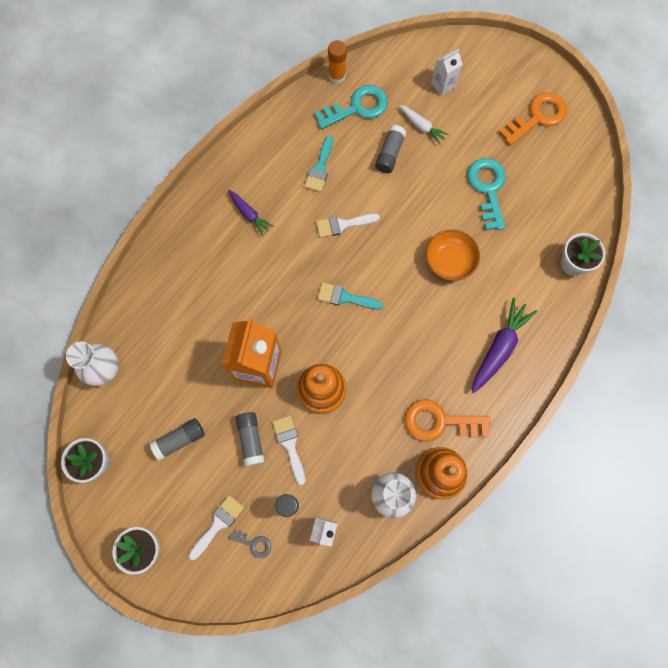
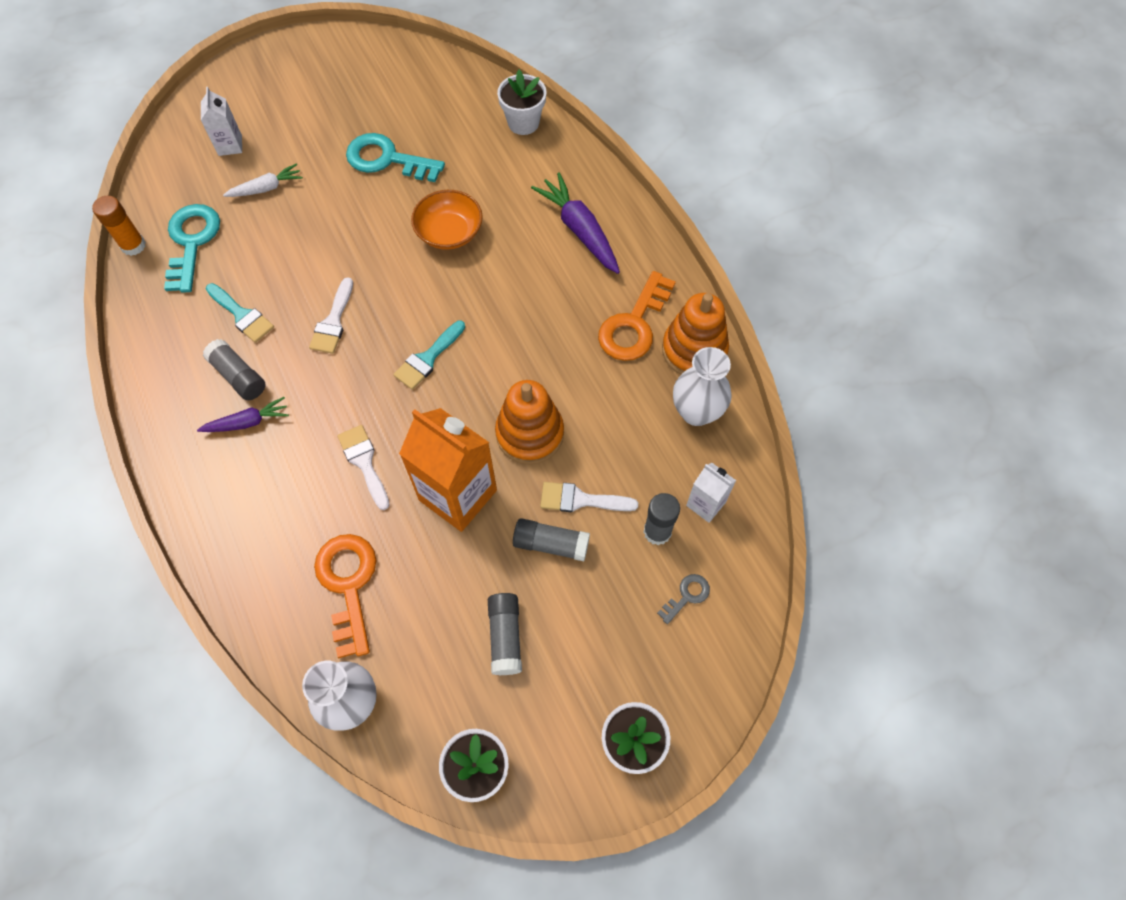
camera: 65 degrees left, 10 degrees down
(218, 524) = (642, 631): white brush -> white brush (364, 462)
(389, 154) = (277, 234): grey glue stick -> grey glue stick (238, 376)
(537, 117) = (335, 78): orange key -> orange key (348, 585)

